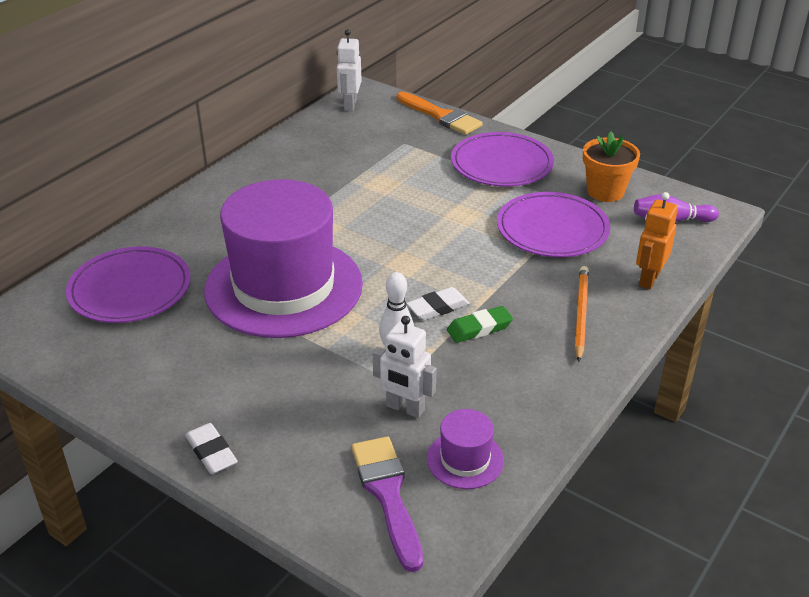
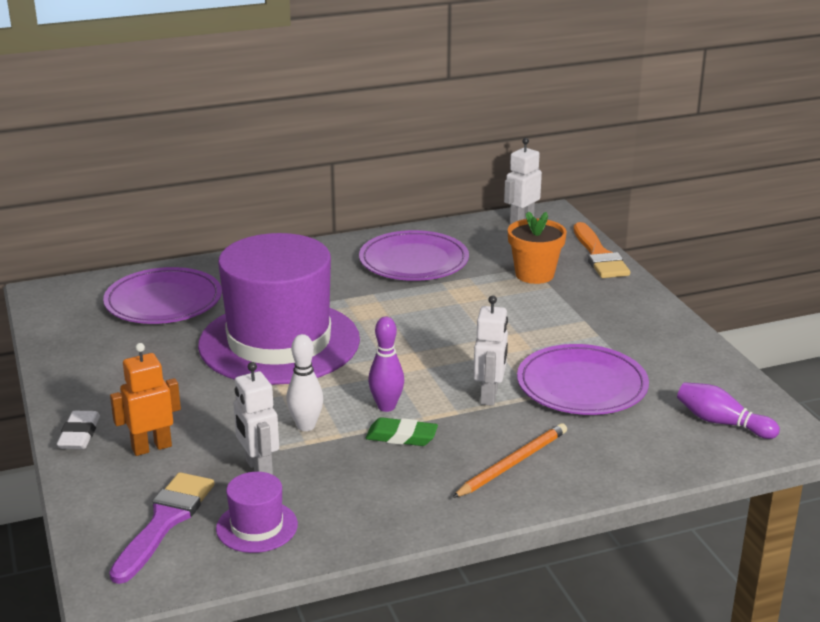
camera: 35 degrees right, 10 degrees down
(438, 307) = (386, 407): white eraser -> purple bowling pin
(501, 164) = (606, 314): purple plate -> purple plate (414, 261)
(501, 265) = (489, 396): none -> white robot
(605, 191) = (684, 373): orange flower pot -> orange flower pot (534, 274)
(648, 279) = (624, 462): orange robot -> orange robot (151, 447)

